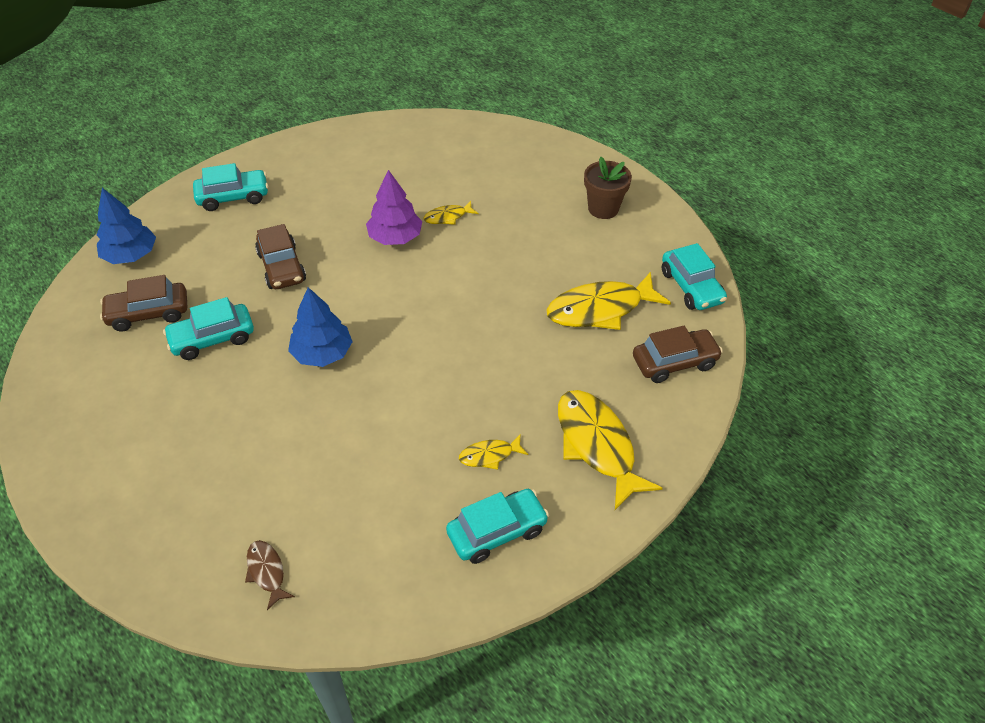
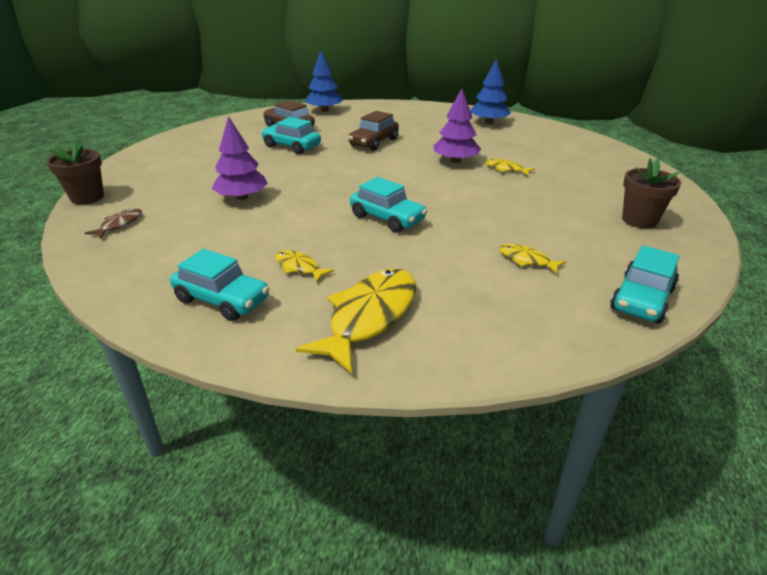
camera: 55 degrees right, 15 degrees down
(154, 587) = (87, 197): none -> brown flower pot
(233, 197) = (406, 114): turquoise car -> turquoise car (387, 218)
(306, 440) = (242, 197): none -> purple tree
(322, 353) = (321, 176): blue tree -> blue tree (488, 122)
(600, 309) = (526, 260): yellow fish -> yellow fish, size x0.48
(674, 362) = (530, 325): brown car -> none

